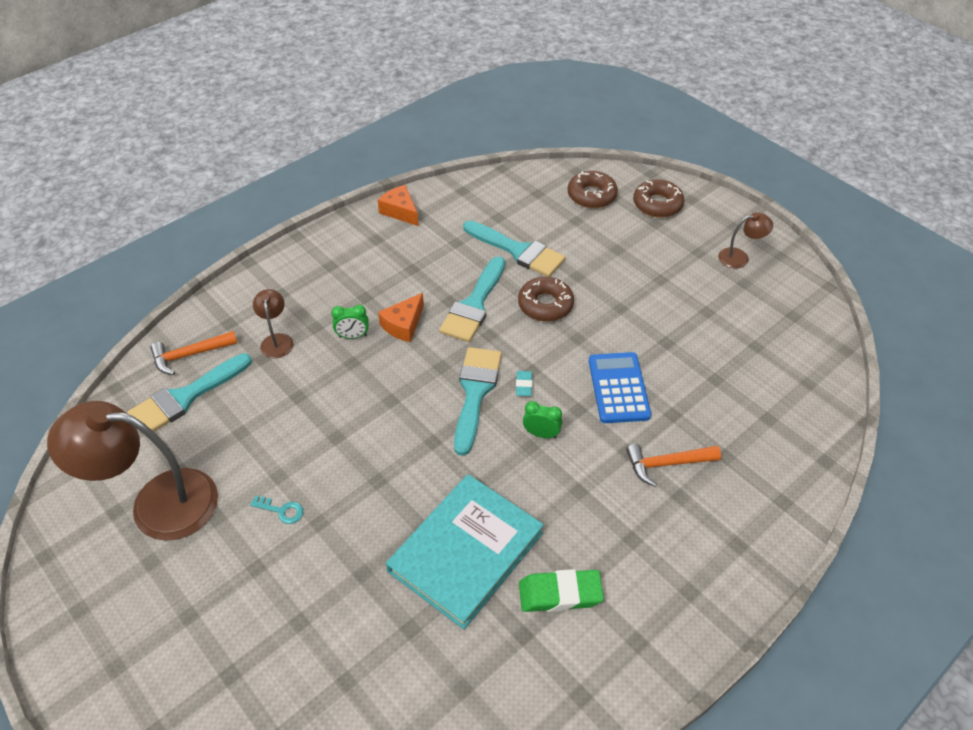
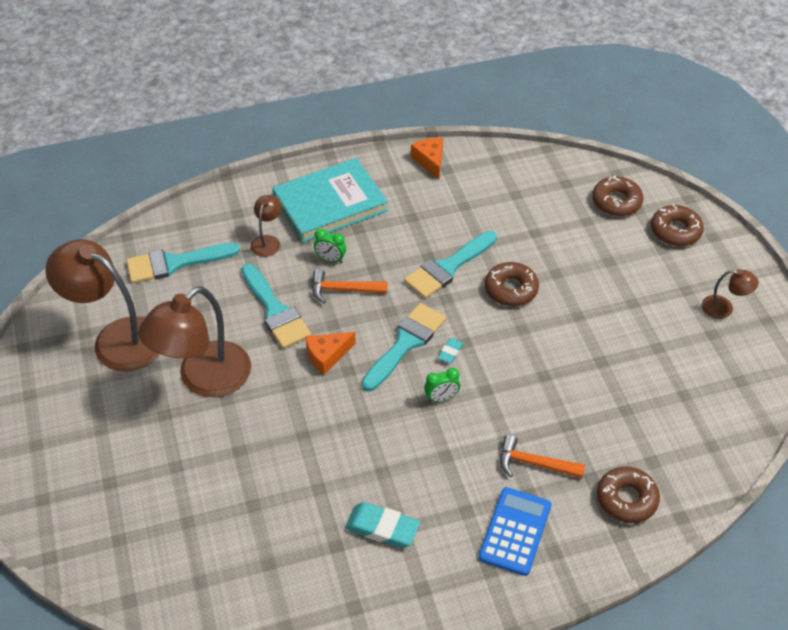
camera: 25 degrees right, 0 degrees up
(190, 355) = (194, 229): orange hammer -> orange hammer (343, 290)
(282, 510) = (204, 379): turquoise key -> brown lamp
(403, 325) = (377, 264): orange cheese -> orange cheese (327, 356)
(465, 552) = (326, 466): turquoise book -> turquoise book (330, 204)
(518, 251) = (515, 232): turquoise brush -> turquoise brush (275, 311)
(541, 434) = (441, 398): green clock -> green clock turned 120 degrees clockwise
(560, 594) = (382, 528): green eraser -> turquoise eraser
(618, 388) = (532, 385): blue calculator -> blue calculator (515, 531)
(769, 464) = (626, 499): none -> brown donut

